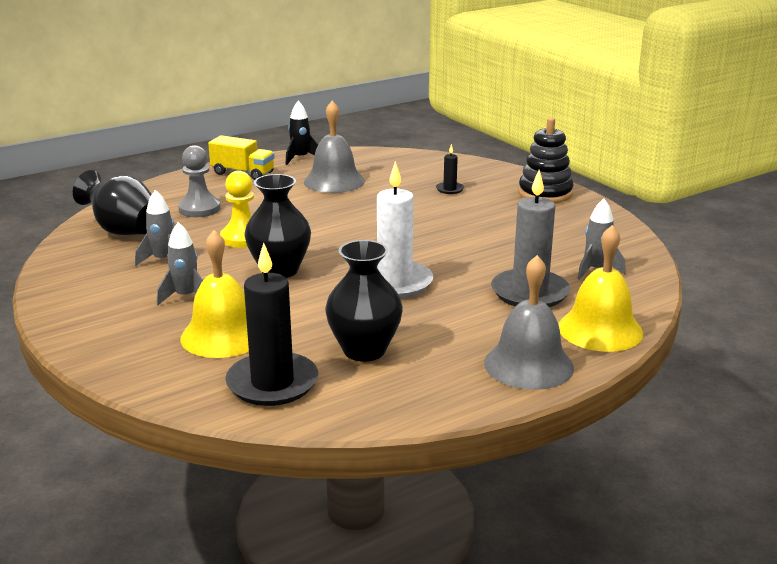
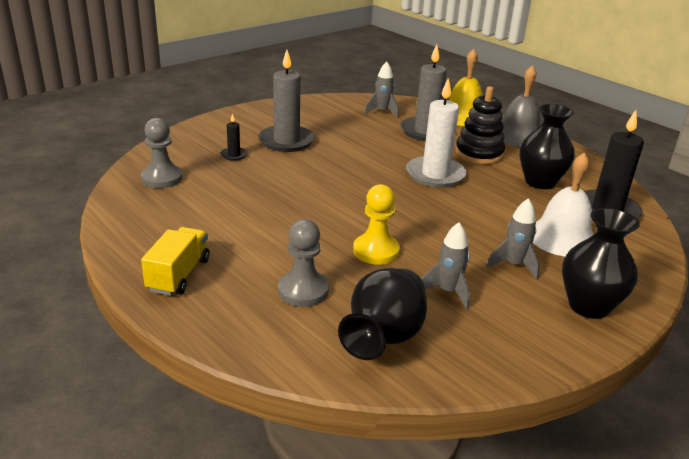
camera: 100 degrees left, 5 degrees up
(223, 335) = (562, 237): yellow bell -> white bell
(280, 270) = (437, 224): black vase -> black vase (588, 306)
(300, 158) = (128, 238): black rocket -> none
(334, 181) = (211, 212): grey bell -> none
(400, 165) = (162, 178): none -> grey pawn
(487, 212) = (286, 141): none -> grey candle
(545, 193) = (242, 120): black stacking toy -> black stacking toy (479, 154)

